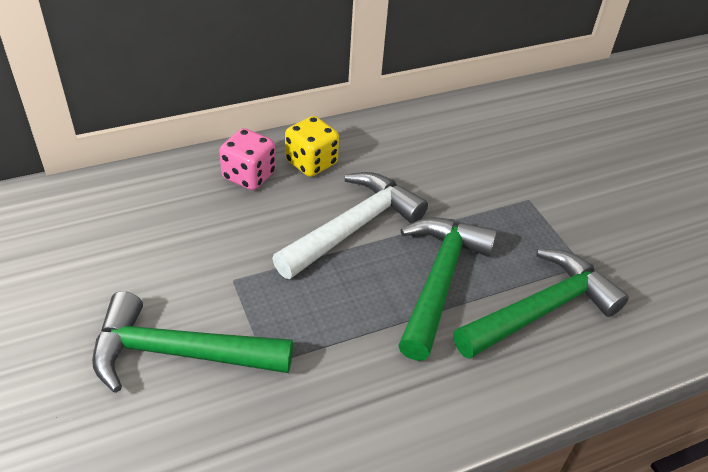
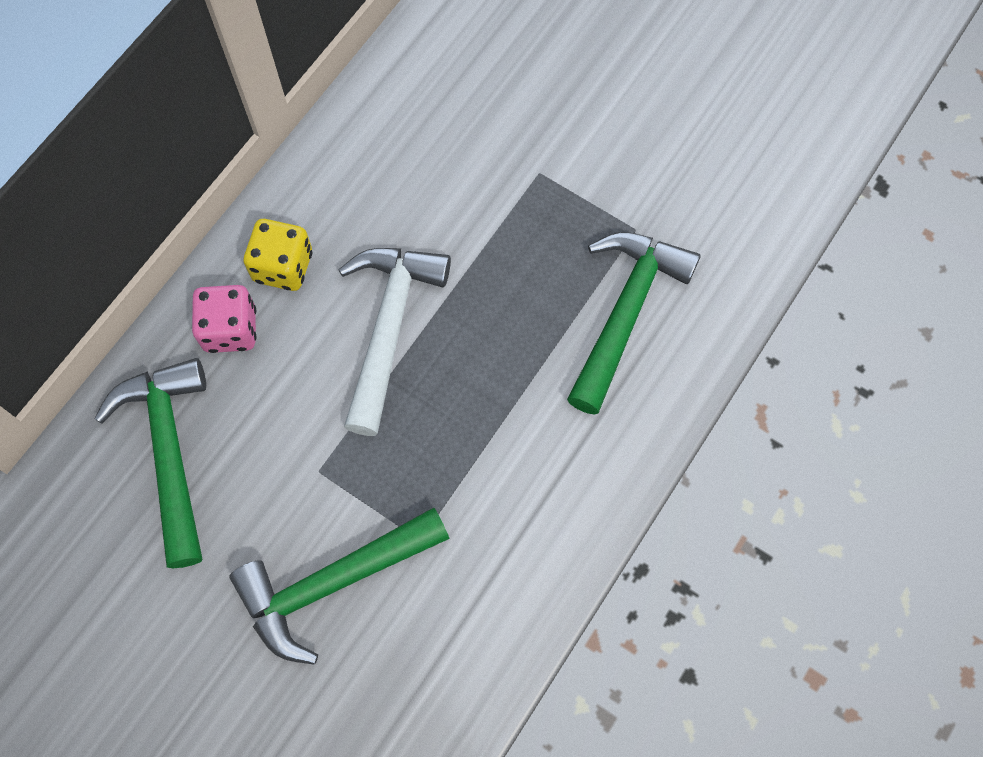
camera: 30 degrees left, 25 degrees up
(439, 280) = (513, 339): green hammer -> green hammer (169, 451)

